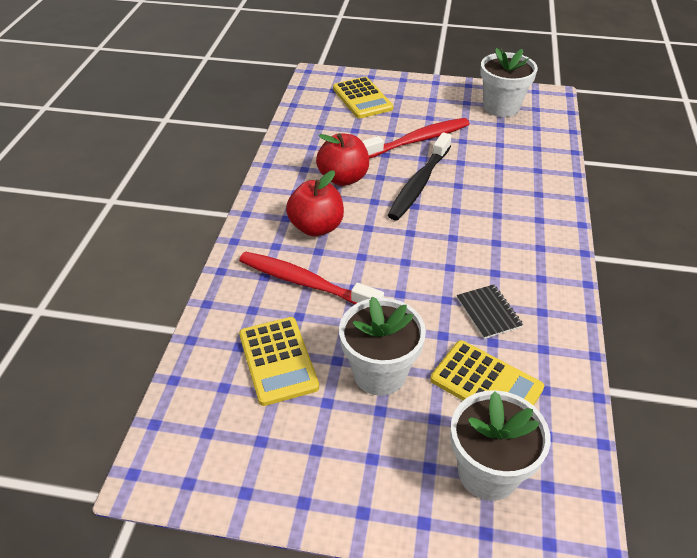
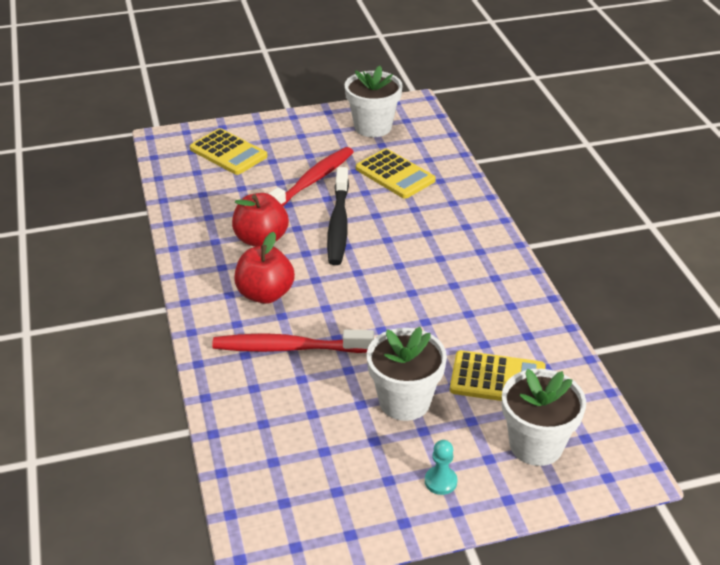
camera: 25 degrees left, 5 degrees down
(278, 361) = (308, 422): yellow calculator -> yellow calculator (395, 175)
(365, 472) = (440, 481): none -> turquoise pawn
(488, 312) = (467, 320): black notebook -> none

